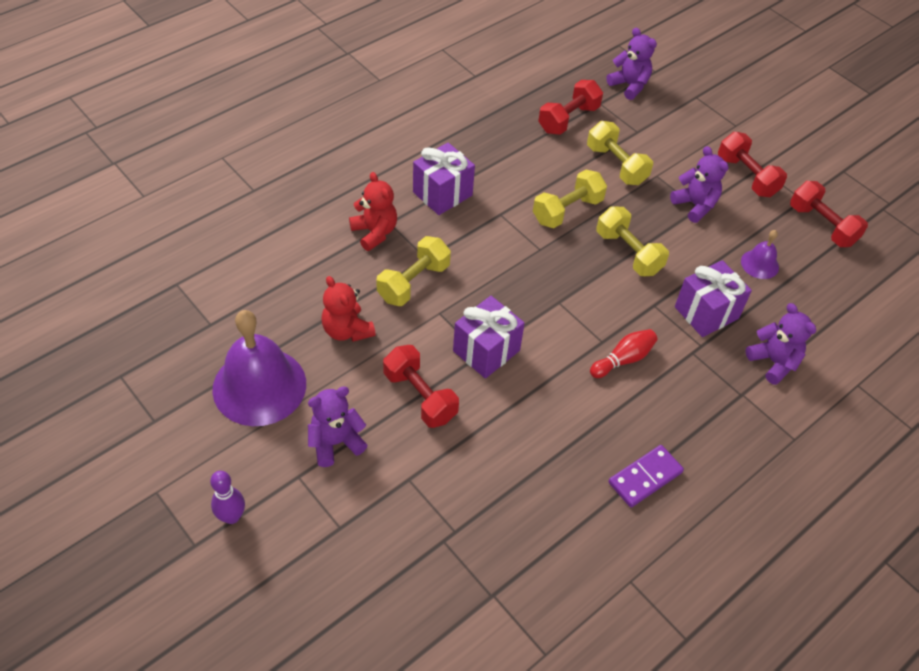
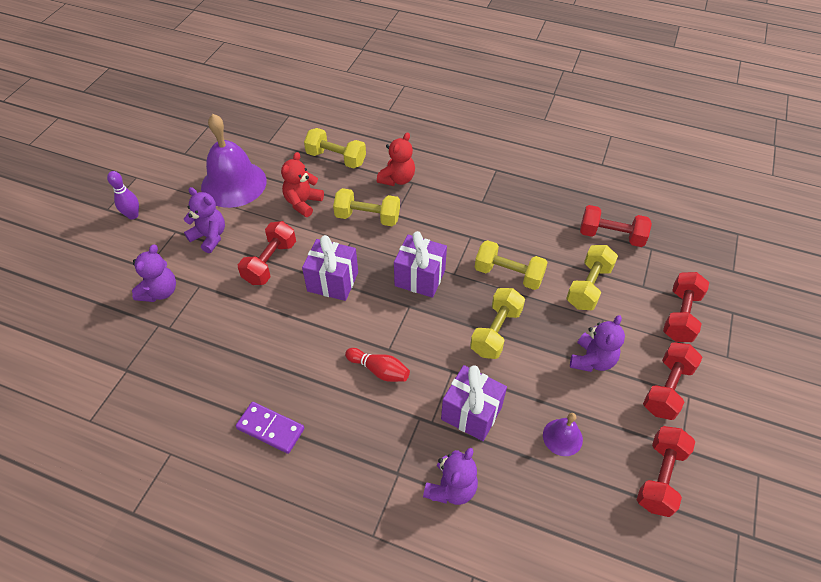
camera: 65 degrees right, 0 degrees up
(297, 270) = (336, 158): none -> yellow dumbbell
(442, 194) = (463, 197): purple gift -> purple gift (420, 278)
(629, 85) = (694, 259): purple teddy bear -> purple teddy bear (160, 292)
(682, 127) = (680, 316): none -> red dumbbell

